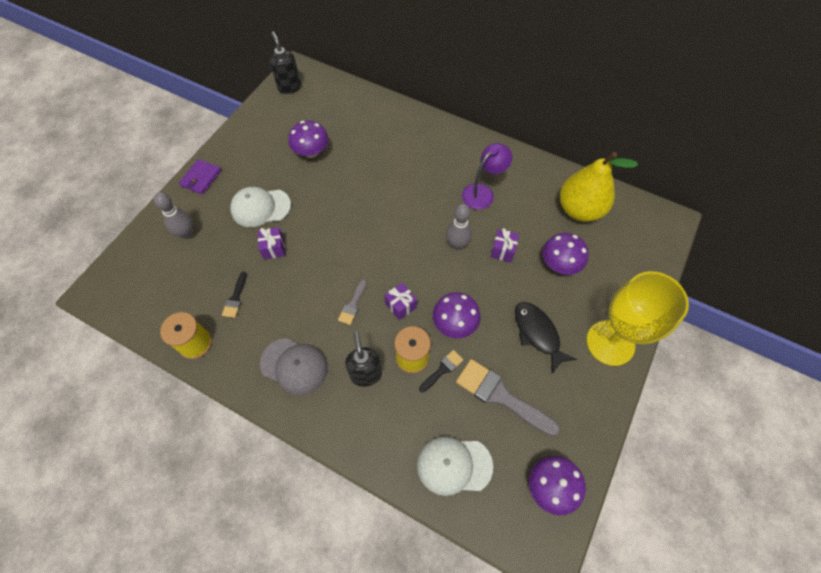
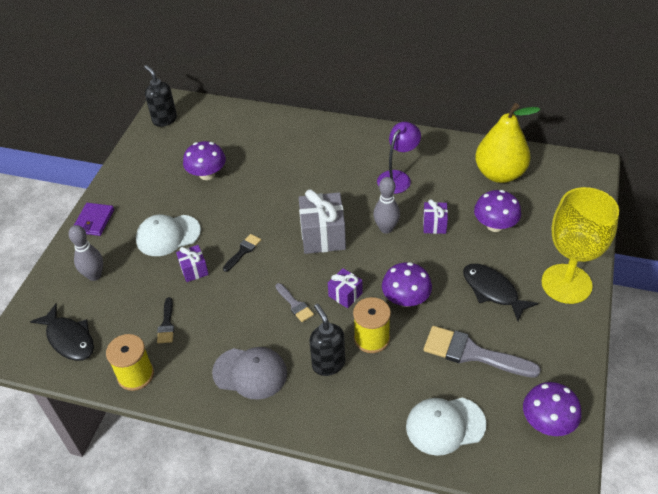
camera: 10 degrees left, 15 degrees down
(149, 293) = (69, 339): none -> black fish
(352, 305) = (295, 304): grey brush -> grey brush turned 45 degrees counterclockwise
(397, 239) = (323, 236): none -> grey gift
(442, 369) = (406, 343): black brush -> black brush (243, 251)

